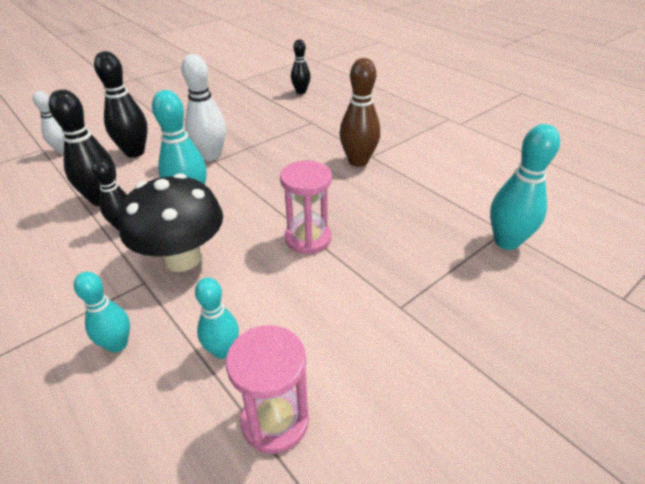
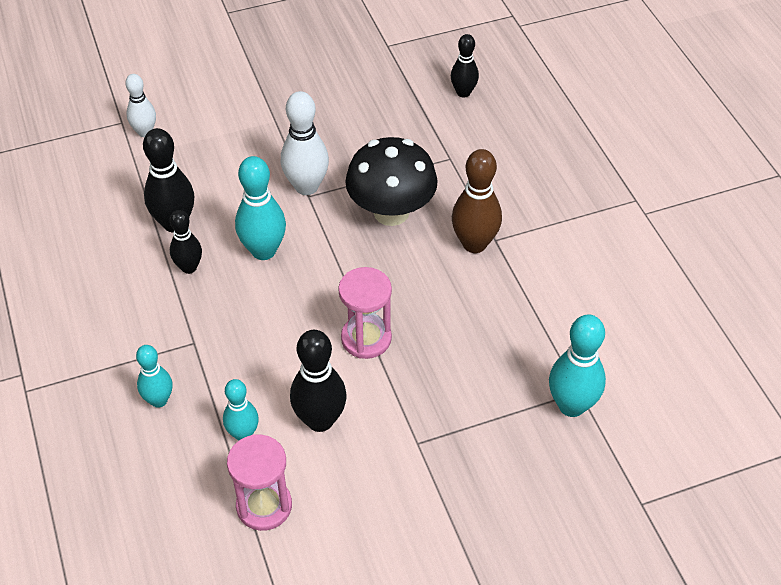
camera: 20 degrees right, 10 degrees up
(135, 152) = (222, 157): black bowling pin -> black bowling pin (320, 420)
(182, 258) = (235, 326): black mushroom -> black mushroom (391, 212)

